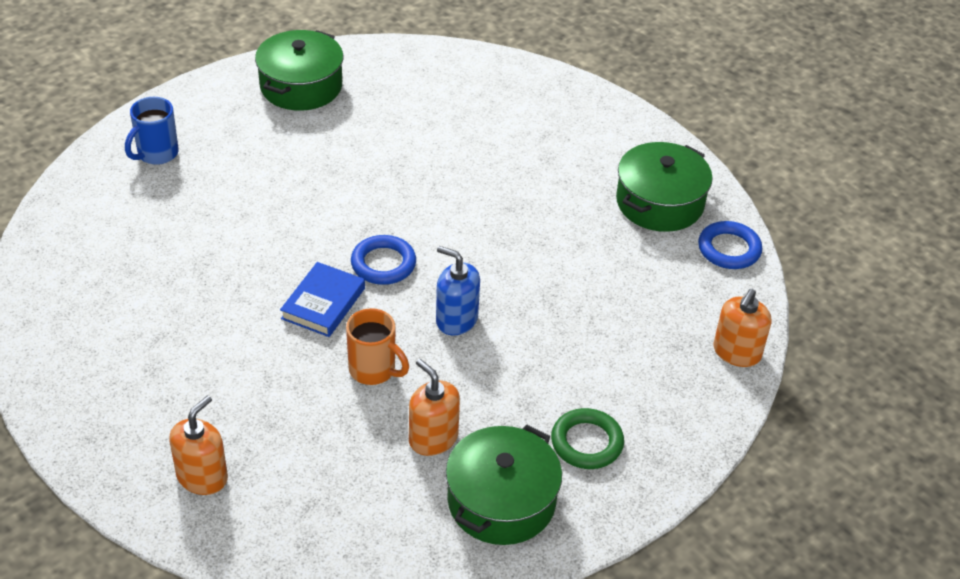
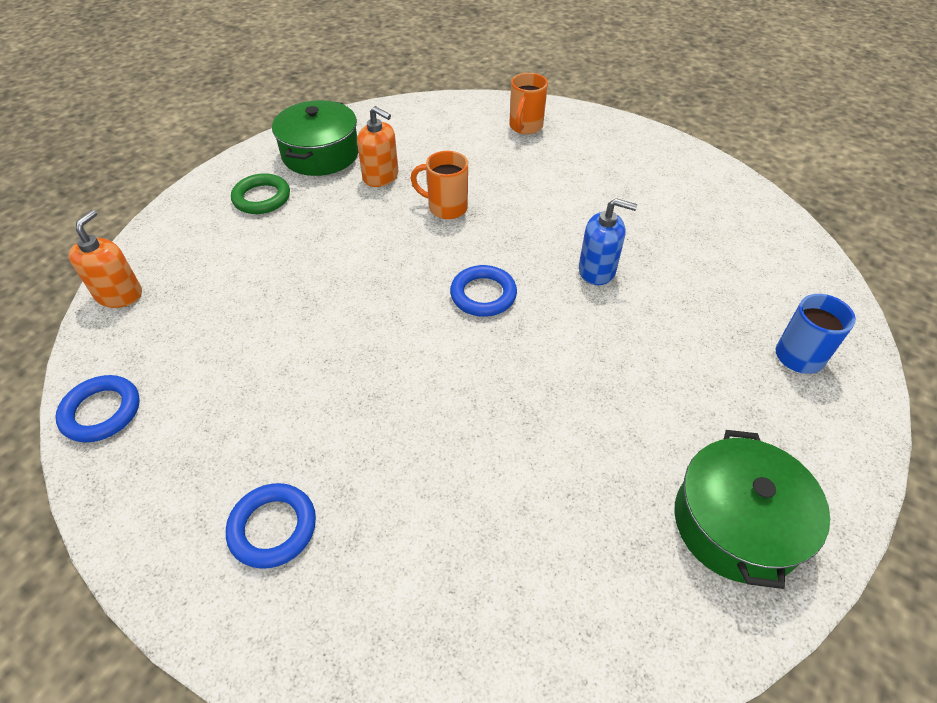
camera: 165 degrees right, 5 degrees up
(202, 477) = (525, 127): orange soap dispenser -> orange mug
(323, 303) = (516, 246): blue book -> none
(456, 319) = (393, 261): blue soap dispenser -> blue soap dispenser (597, 270)
(597, 151) = (273, 528): none -> blue ring
(659, 202) = (184, 459): green pot -> none

